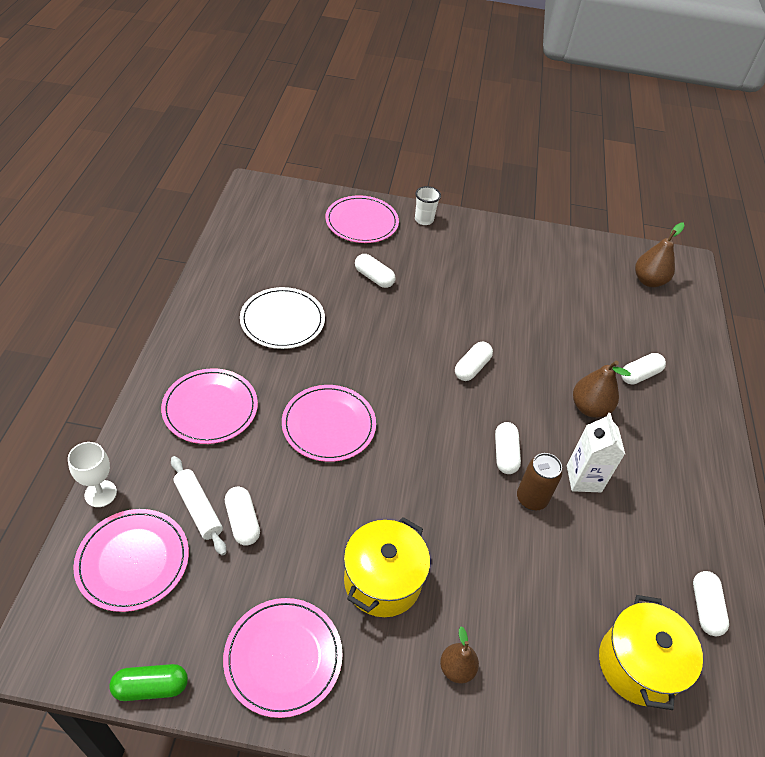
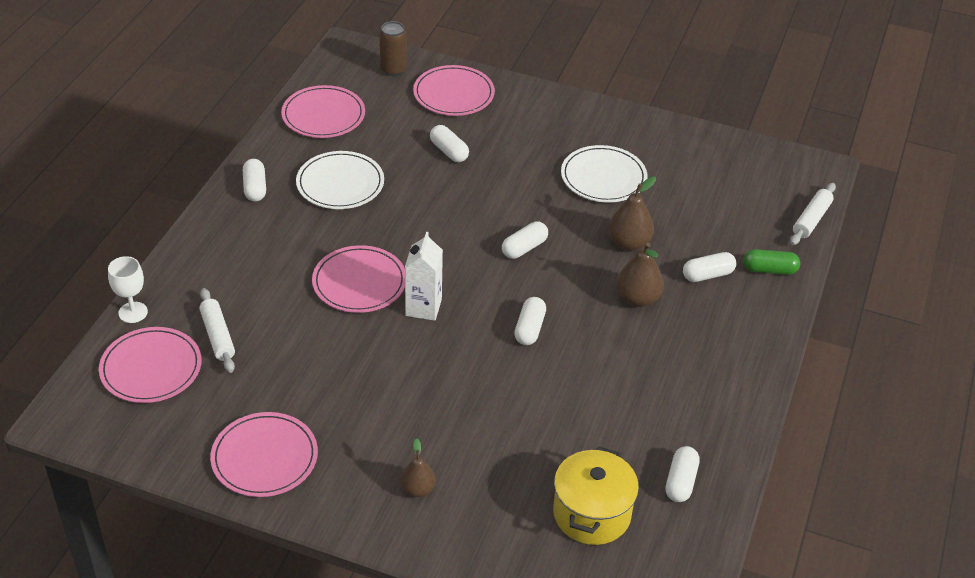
camera: 15 degrees right, 5 degrees down
(151, 687) = (147, 460): green capsule -> green capsule (769, 270)
(210, 408) = (248, 254): pink plate -> pink plate (323, 115)
(242, 521) = (255, 351): white capsule -> white capsule (255, 188)
(382, 581) = (371, 415): yellow pot -> none
(424, 220) = (524, 97): white cup -> none
(516, 289) = (603, 177): none -> white plate
(531, 499) = (541, 370): brown can -> brown can (393, 70)
(583, 478) = (603, 360): white carton -> white carton (423, 307)
(648, 281) = (763, 183): brown pear -> brown pear (629, 243)
(700, 310) = (811, 219): none -> white rolling pin

